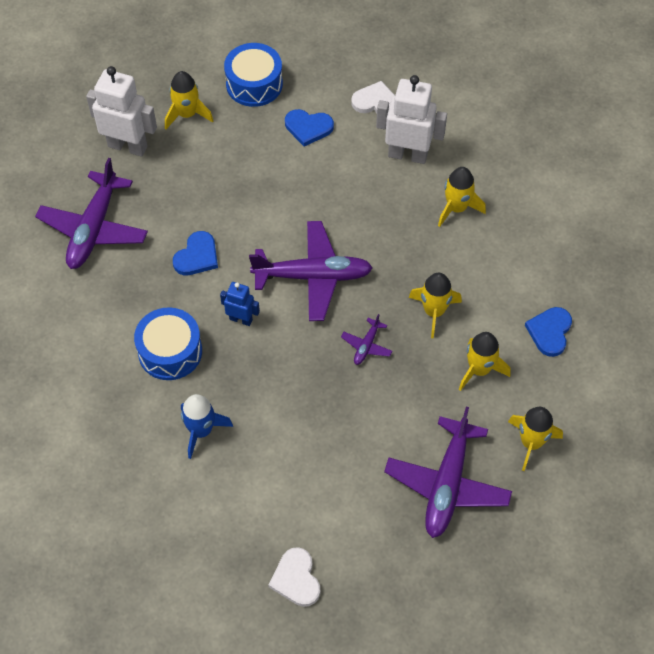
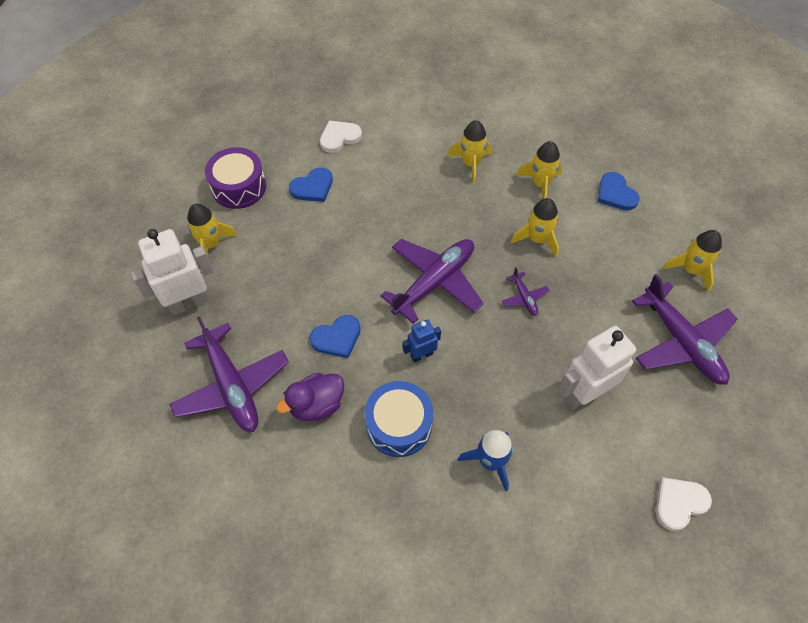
camera: 45 degrees left, 0 degrees up
(133, 290) = (317, 405): none -> purple duck
(197, 256) = (337, 338): blue heart -> blue heart turned 75 degrees clockwise
(254, 84) = (239, 187): blue drum -> purple drum
(296, 579) = (679, 503): white heart -> white heart turned 120 degrees clockwise
(407, 155) = (400, 155): white robot -> white robot (583, 393)
(479, 370) = (607, 251): yellow rocket -> yellow rocket (540, 184)

